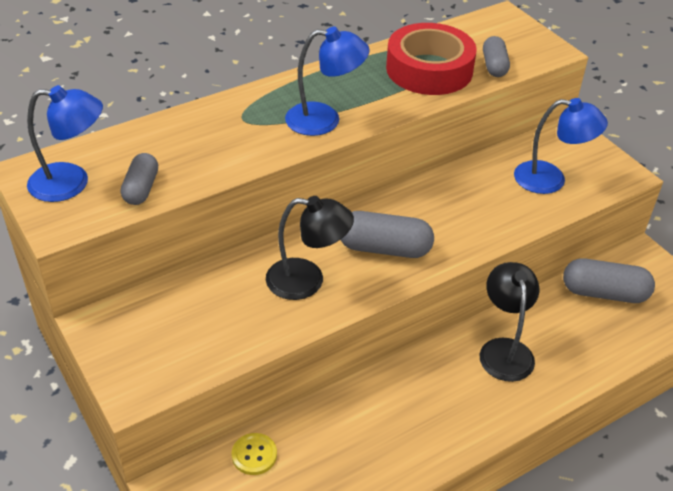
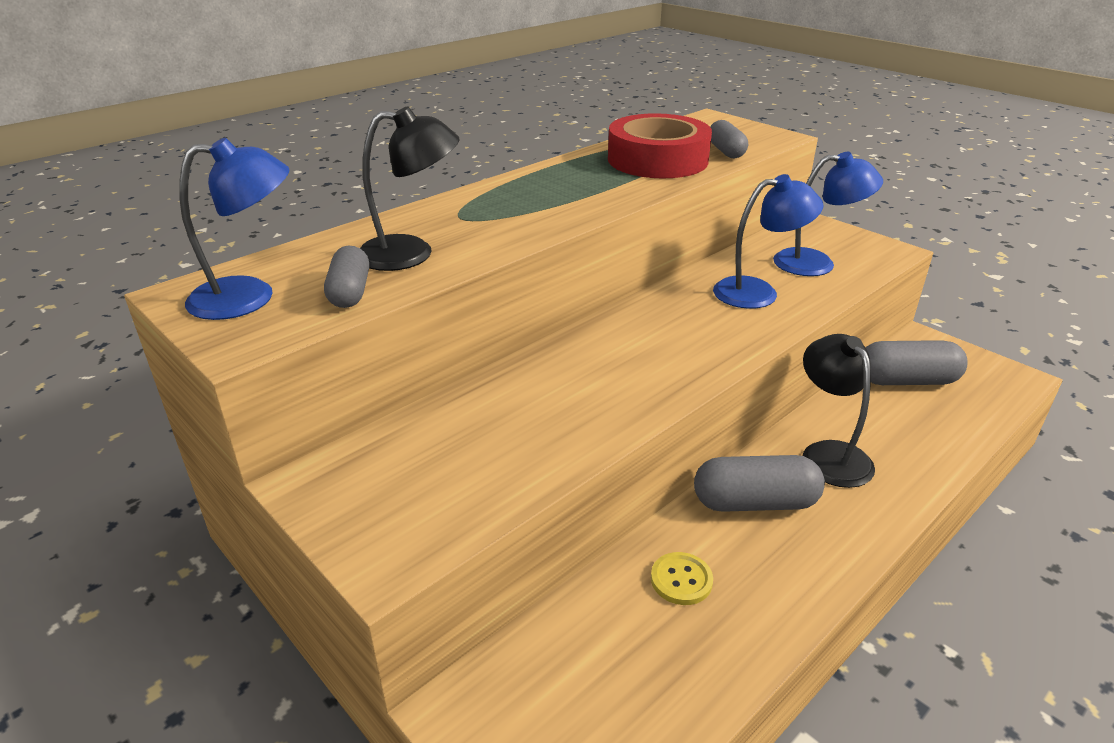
camera: 10 degrees left, 10 degrees down
(254, 455) = (565, 636): yellow button -> yellow button (681, 580)
(307, 281) = (584, 392): black lamp -> black lamp (411, 254)
(324, 120) = (561, 208): blue lamp -> blue lamp (758, 292)
(384, 248) = (665, 347): grey capsule -> grey capsule (755, 502)

